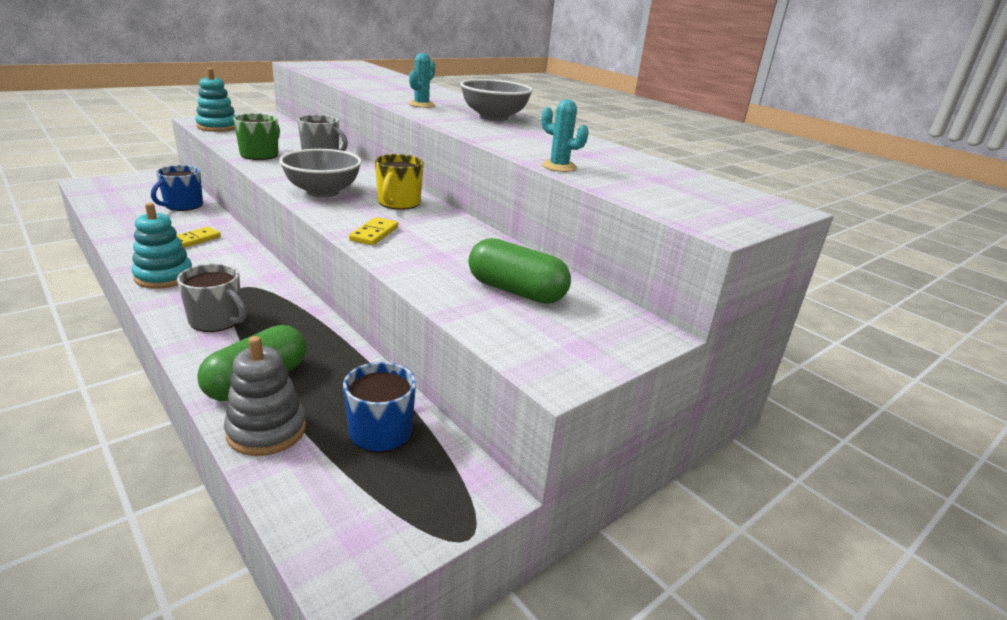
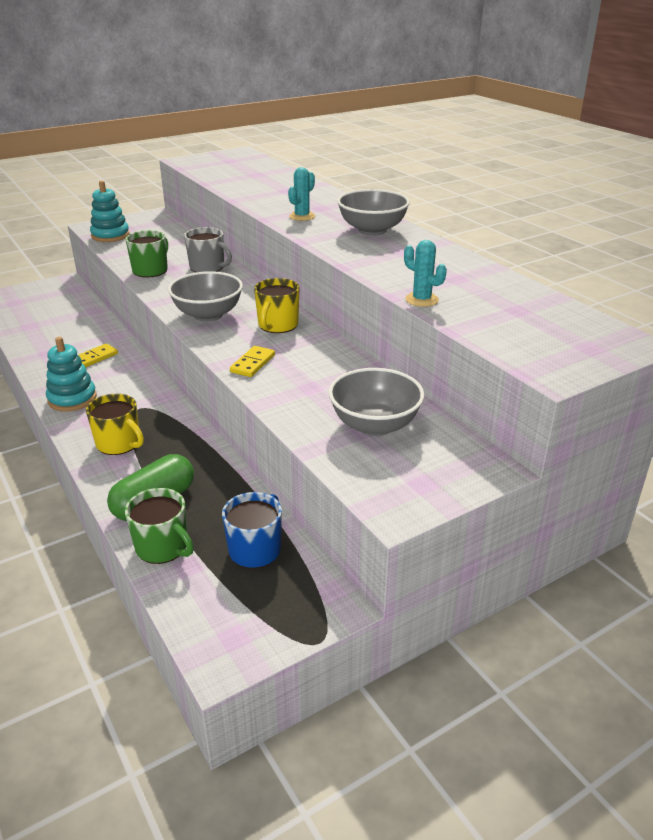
camera: 10 degrees right, 5 degrees up
(183, 205) = (82, 318): blue mug -> none
(217, 320) = (119, 443): grey mug -> yellow mug
(266, 430) = (163, 547): grey stacking toy -> green mug
(516, 291) = (374, 425): green capsule -> grey bowl

